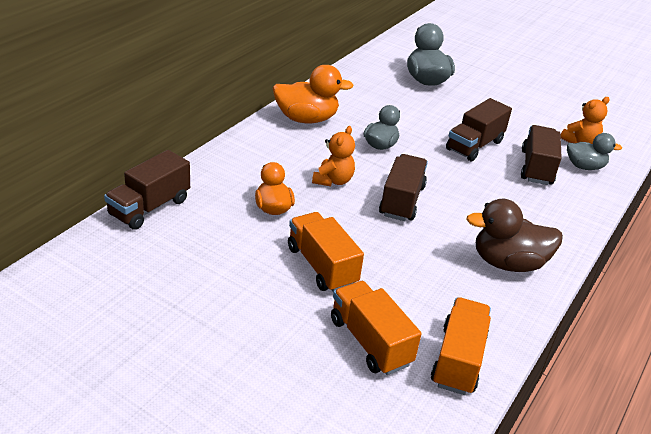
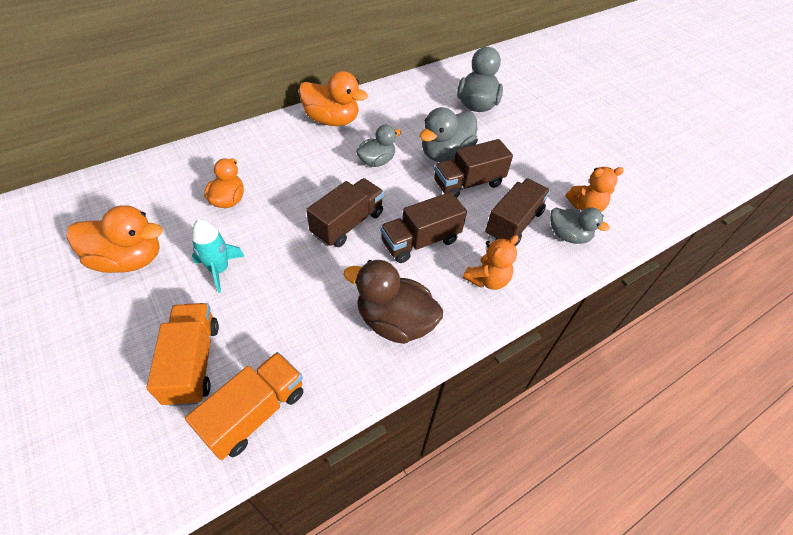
camera: 25 degrees right, 15 degrees up
(149, 207) = (133, 173): brown truck -> brown truck (420, 241)
(225, 281) = (129, 259): none -> orange duck
(322, 266) = (219, 270): orange truck -> turquoise rocket
(333, 180) = (303, 186): orange teddy bear -> orange teddy bear (487, 279)
(435, 126) = (445, 154): none -> grey duck

